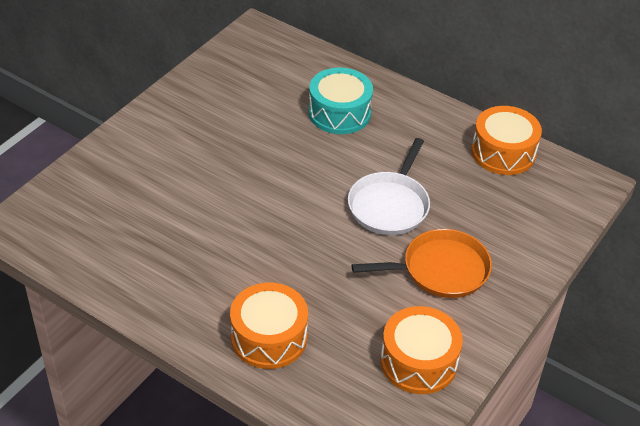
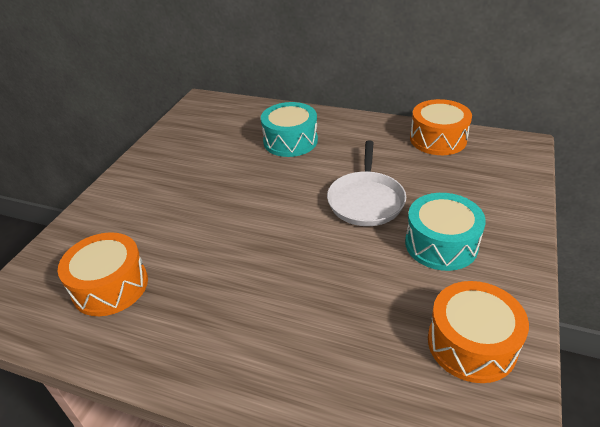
camera: 10 degrees left, 5 degrees down
(269, 337) = (302, 361): orange drum -> orange drum (110, 286)
(441, 269) = (441, 244): orange pan -> turquoise drum

